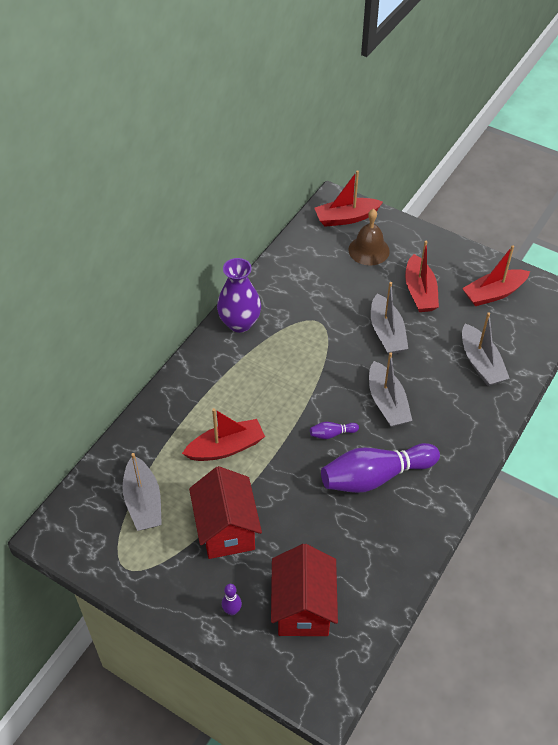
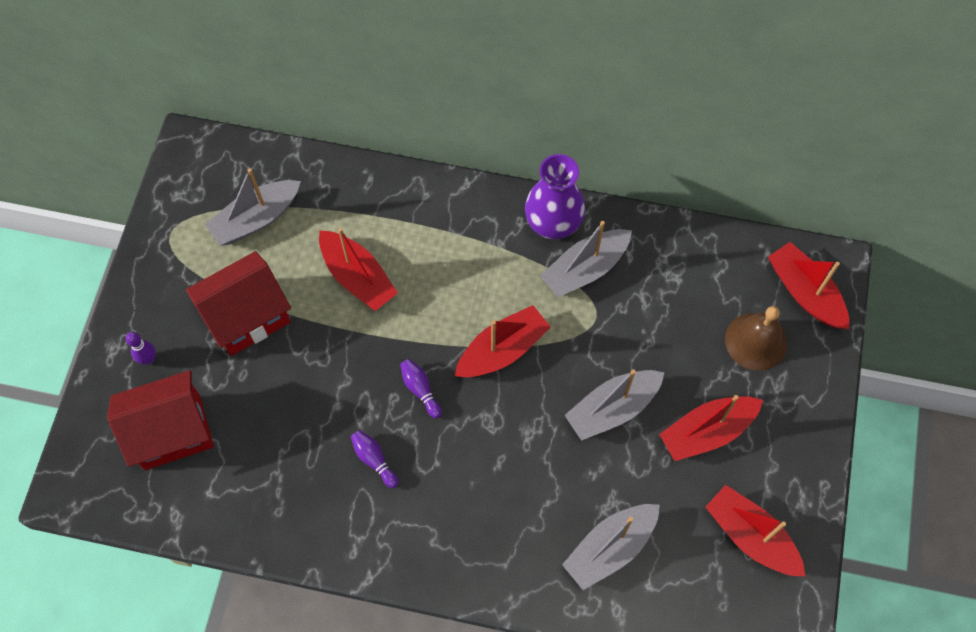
camera: 70 degrees right, 15 degrees up
(321, 378) = (502, 350): none -> red boat
(375, 476) = (374, 460): purple bowling pin -> purple bowling pin, size x0.42
(387, 402) = (494, 442): grey boat -> grey boat (585, 269)

